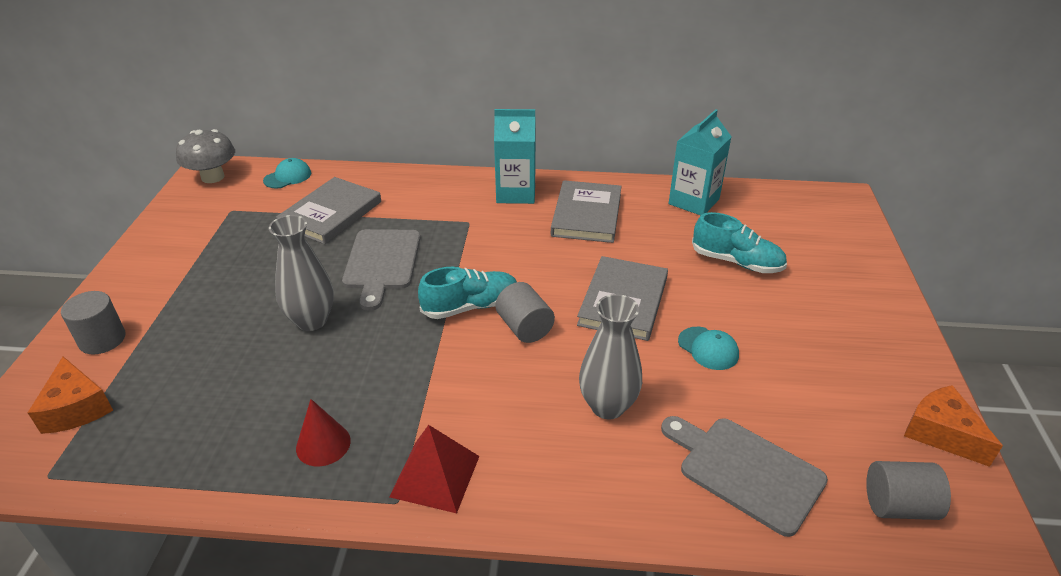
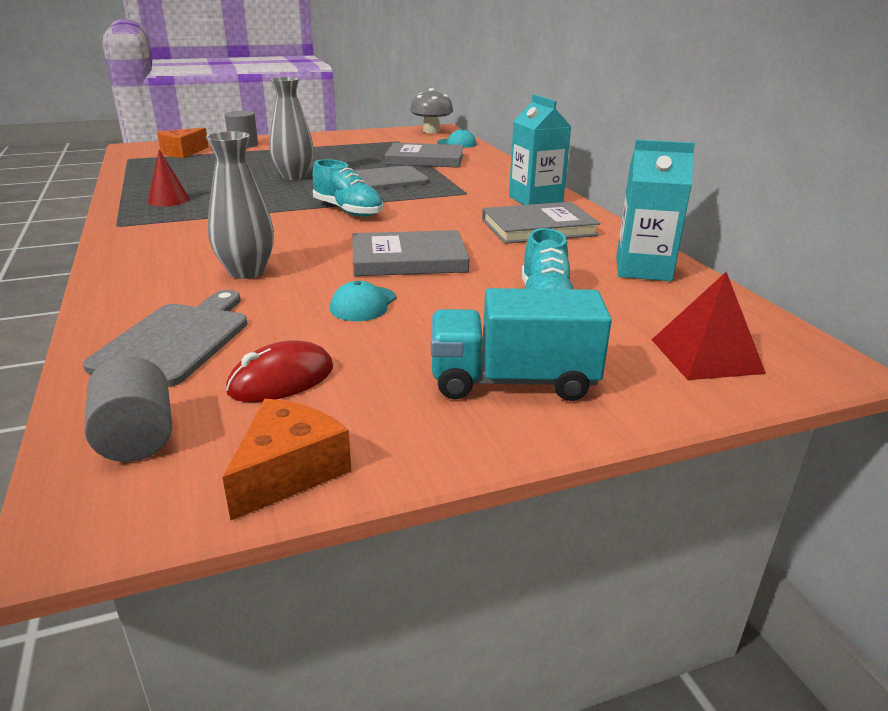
camera: 65 degrees right, 10 degrees down
(435, 476) = (144, 230): red pyramid -> red pyramid (706, 356)
(524, 327) = (335, 230): grey cylinder -> none
(825, 417) = (281, 379): none -> red mouse
(845, 312) = (513, 381): none -> turquoise truck

